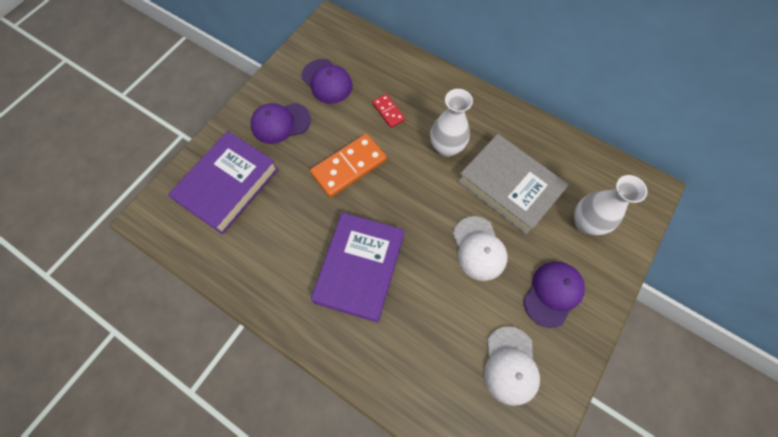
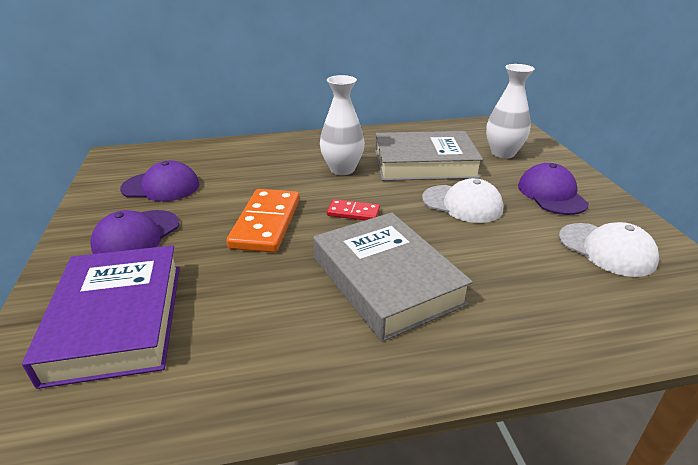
camera: 45 degrees left, 35 degrees down
(360, 268) = (386, 280): purple book -> grey book
(388, 111) = (257, 175): red domino -> red domino (353, 212)

